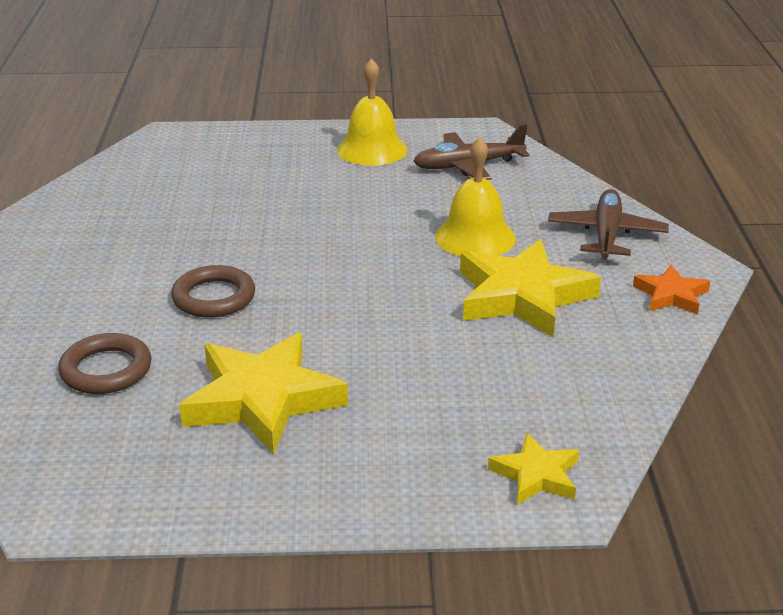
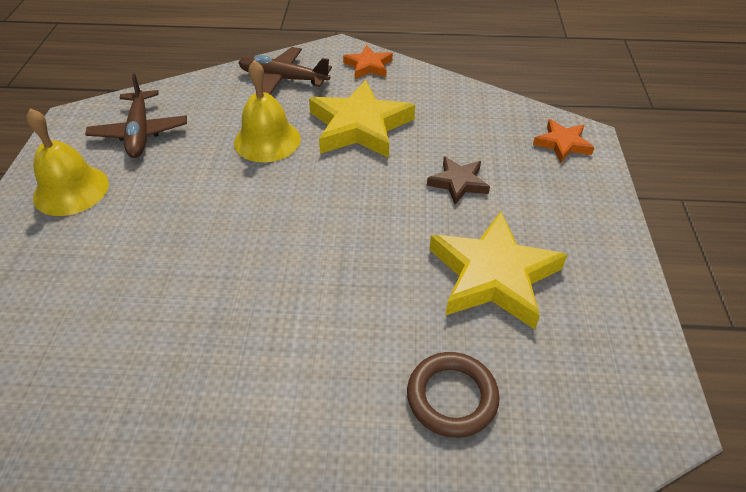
camera: 85 degrees left, 15 degrees up
(214, 297) = (331, 313): brown ring -> none
(424, 375) = (458, 183): none -> brown star
(536, 475) = (562, 144): yellow star -> orange star

